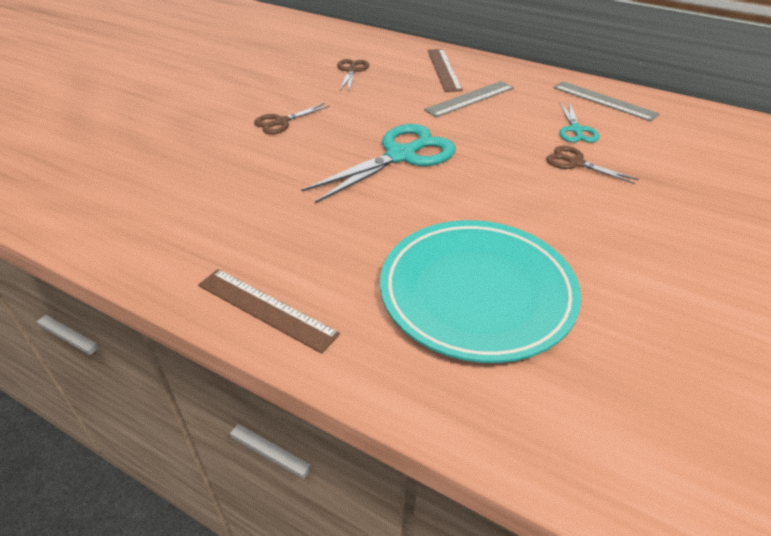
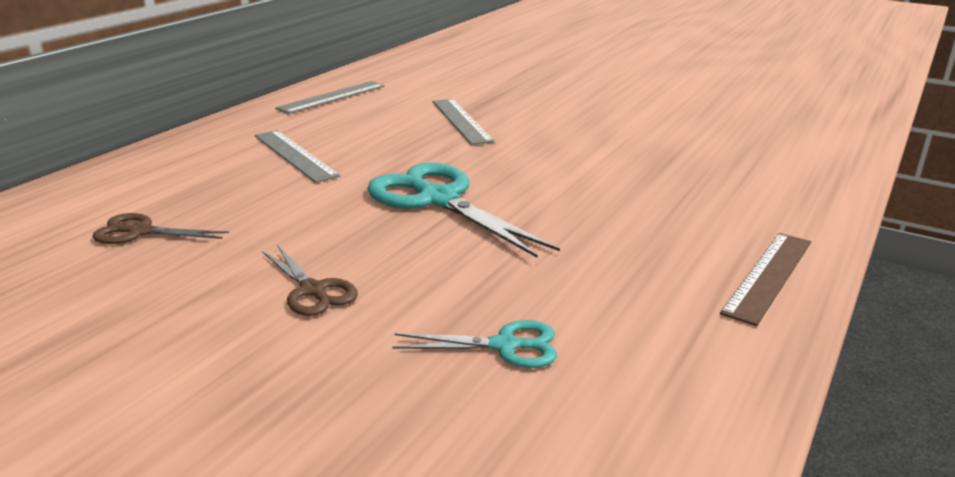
camera: 90 degrees left, 15 degrees down
(443, 69) = (190, 165): brown ruler -> none
(477, 294) = (686, 174): turquoise plate -> none
(575, 163) = (461, 121): brown scissors -> grey ruler
(576, 130) = (394, 114): turquoise scissors -> turquoise scissors (505, 346)

